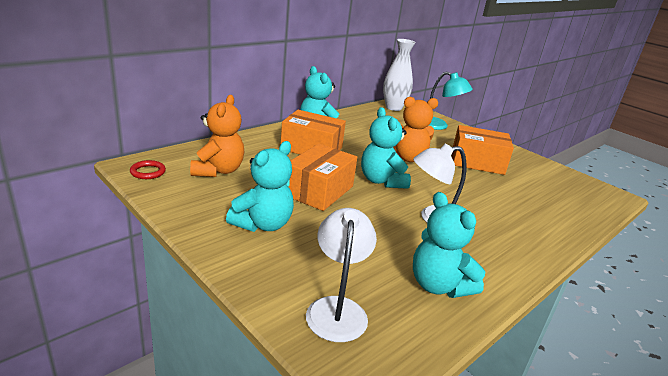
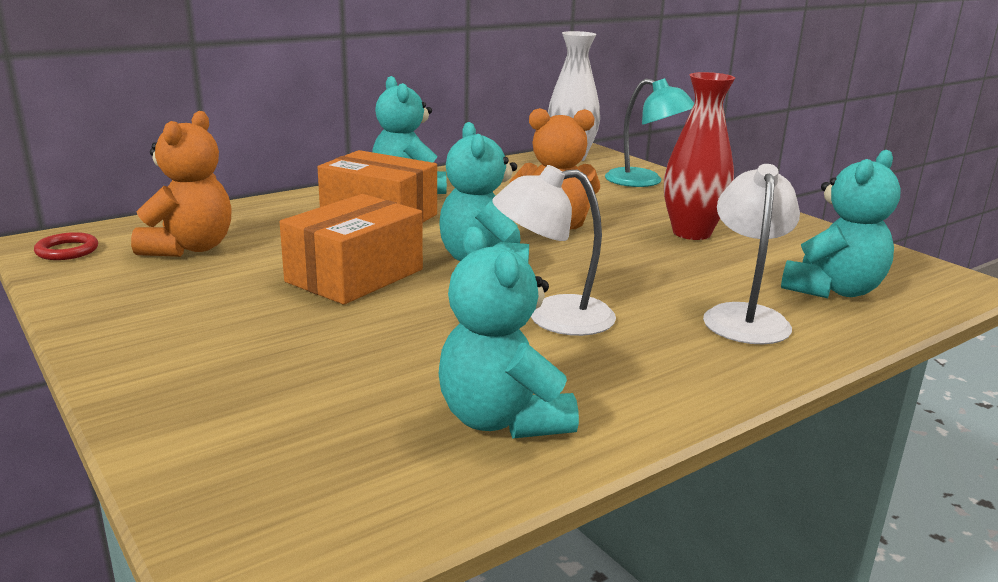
camera: 10 degrees right, 5 degrees down
(263, 224) = (219, 323): turquoise teddy bear -> turquoise teddy bear (833, 290)
(337, 308) = (277, 451): white lamp -> white lamp (745, 316)
(477, 162) = (691, 233): orange box -> red vase

